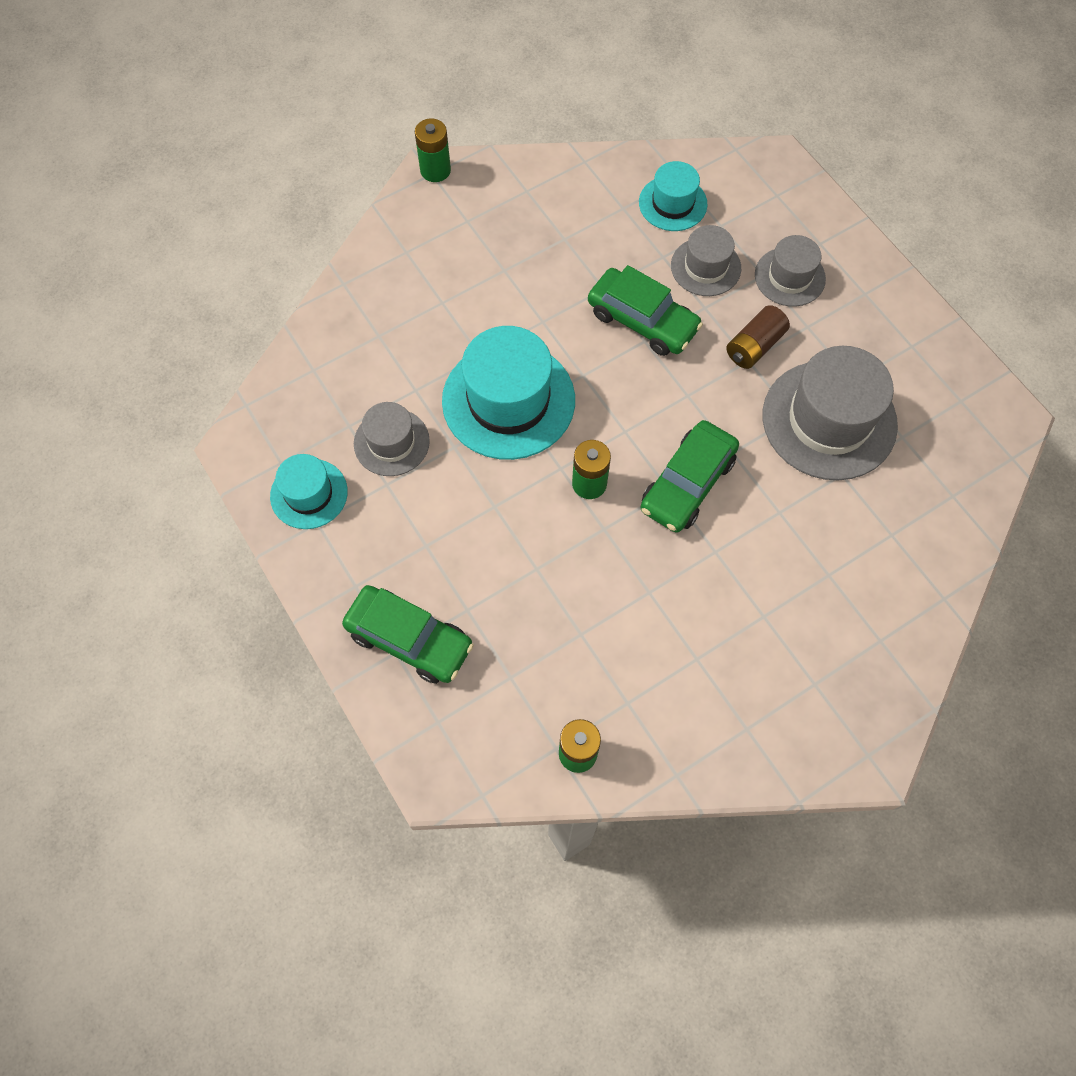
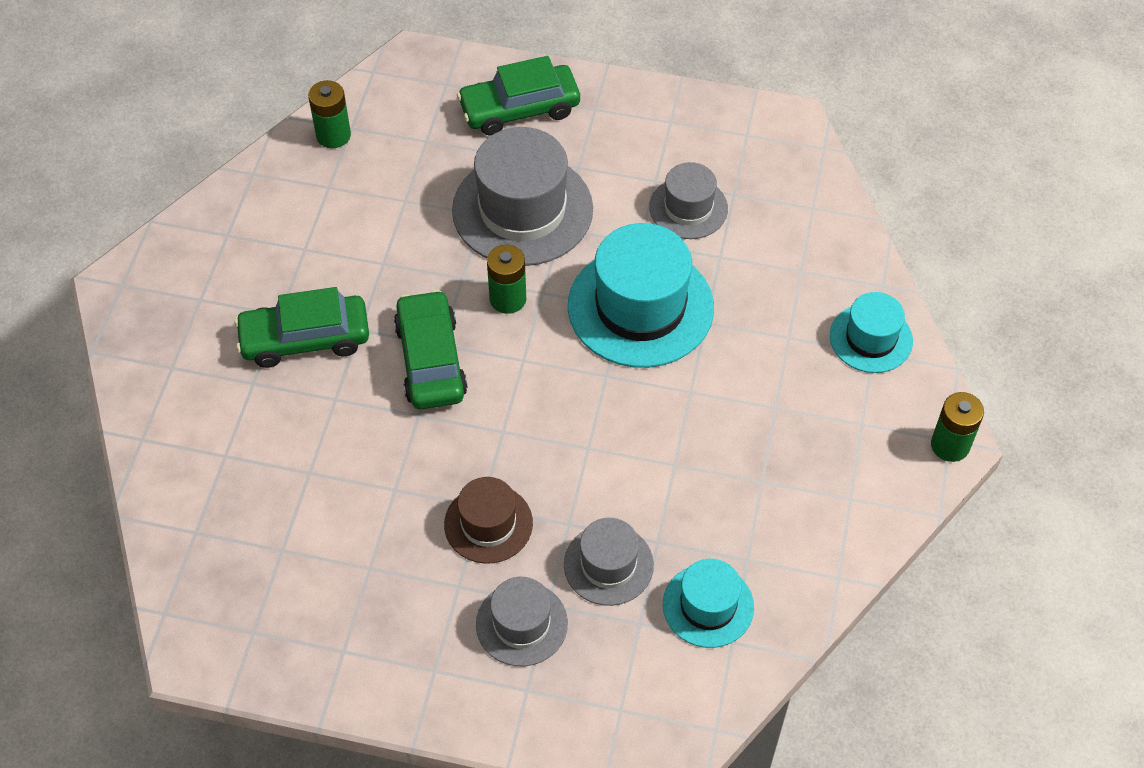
camera: 135 degrees right, 10 degrees down
(309, 494) = (700, 132): turquoise hat -> turquoise hat (871, 338)
(642, 320) = (609, 463): green car -> green car (305, 339)
(754, 346) = (488, 524): brown battery -> brown hat
(829, 420) = (360, 510): grey hat -> grey hat (522, 210)

